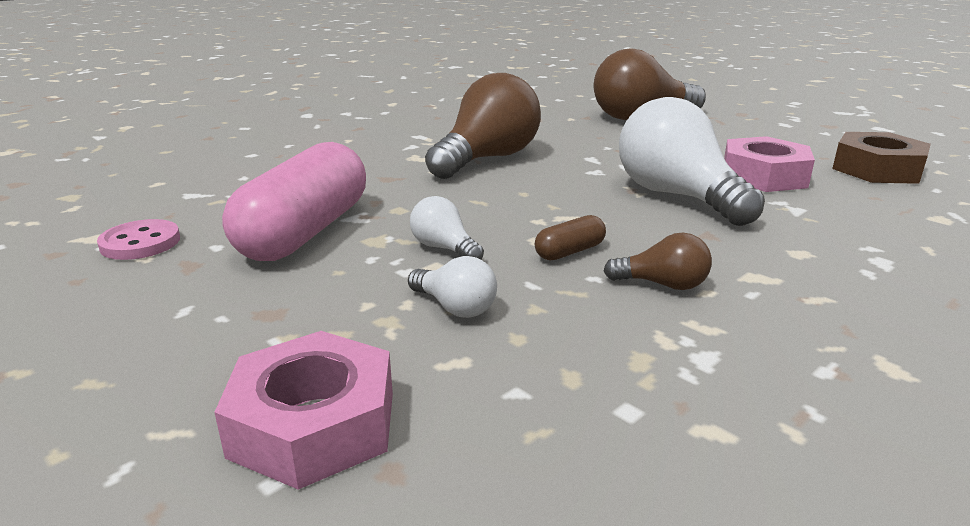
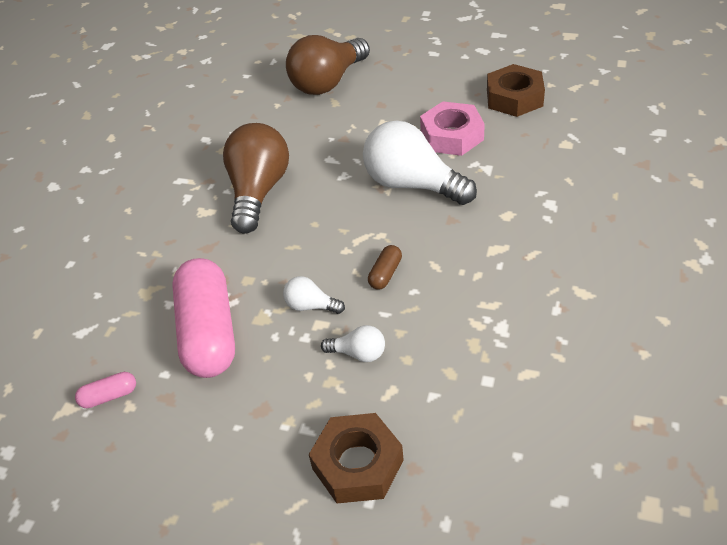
camera: 25 degrees left, 20 degrees up
(140, 243) = (109, 396): pink button -> pink capsule
(313, 424) = (357, 464): pink nut -> brown nut
(662, 284) = (452, 280): brown light bulb -> none

